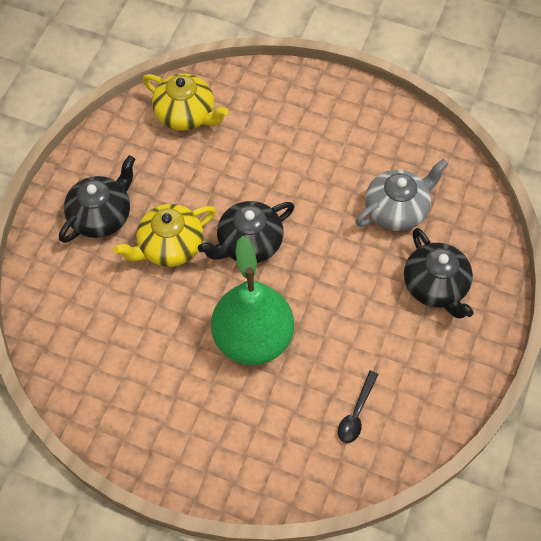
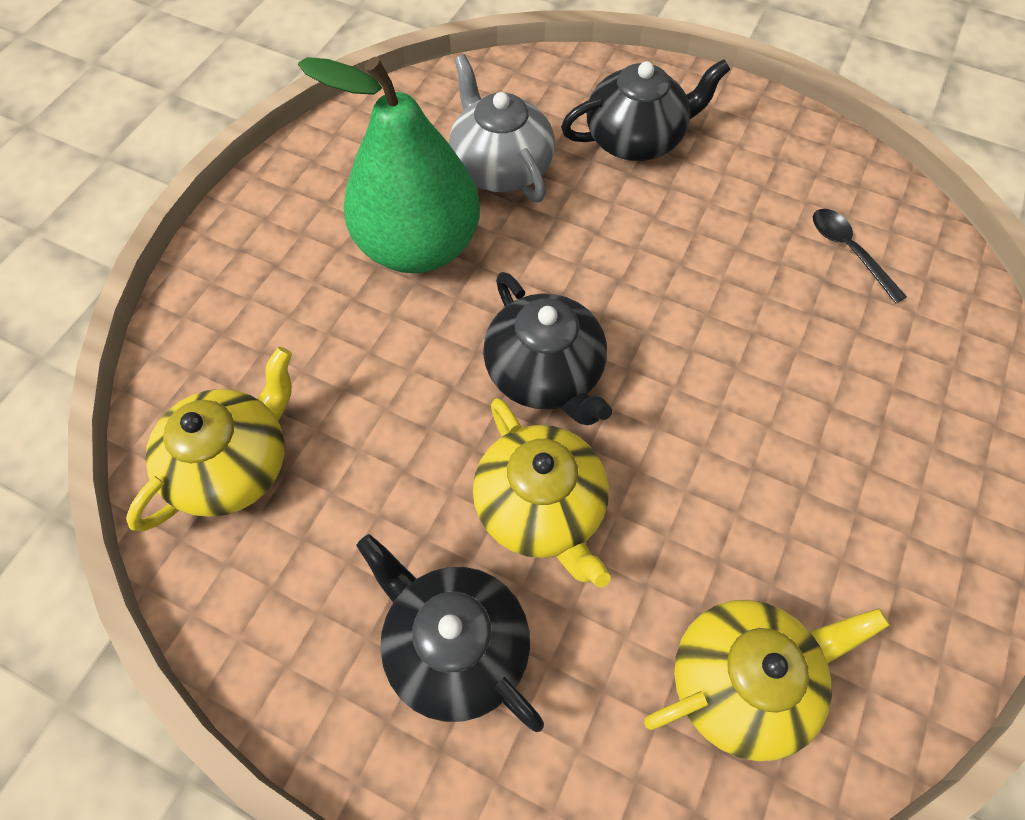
camera: 85 degrees left, 0 degrees up
(86, 336) = (742, 682): none -> yellow teapot
(253, 338) = (732, 379): green pear -> green pear (418, 246)
(356, 413) = (849, 251): black spoon -> black spoon turned 150 degrees counterclockwise

